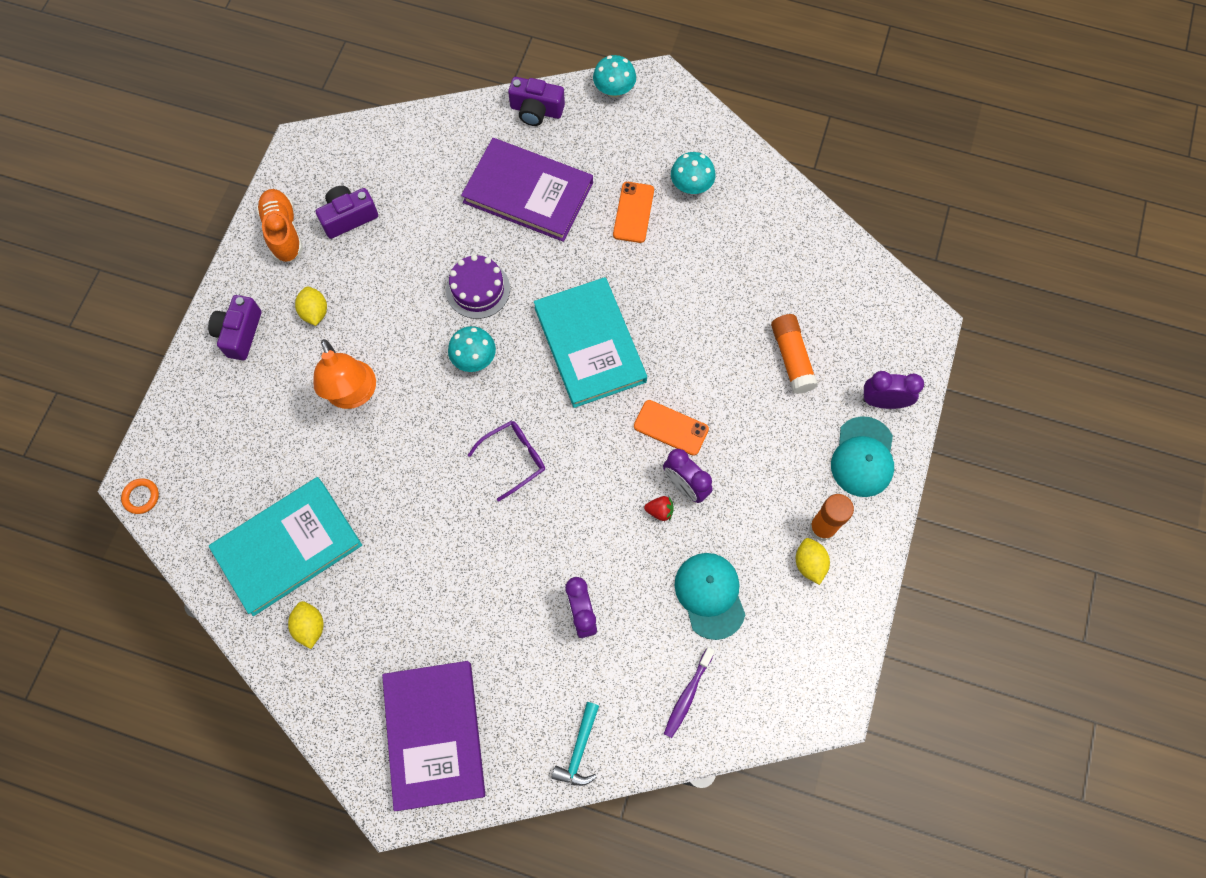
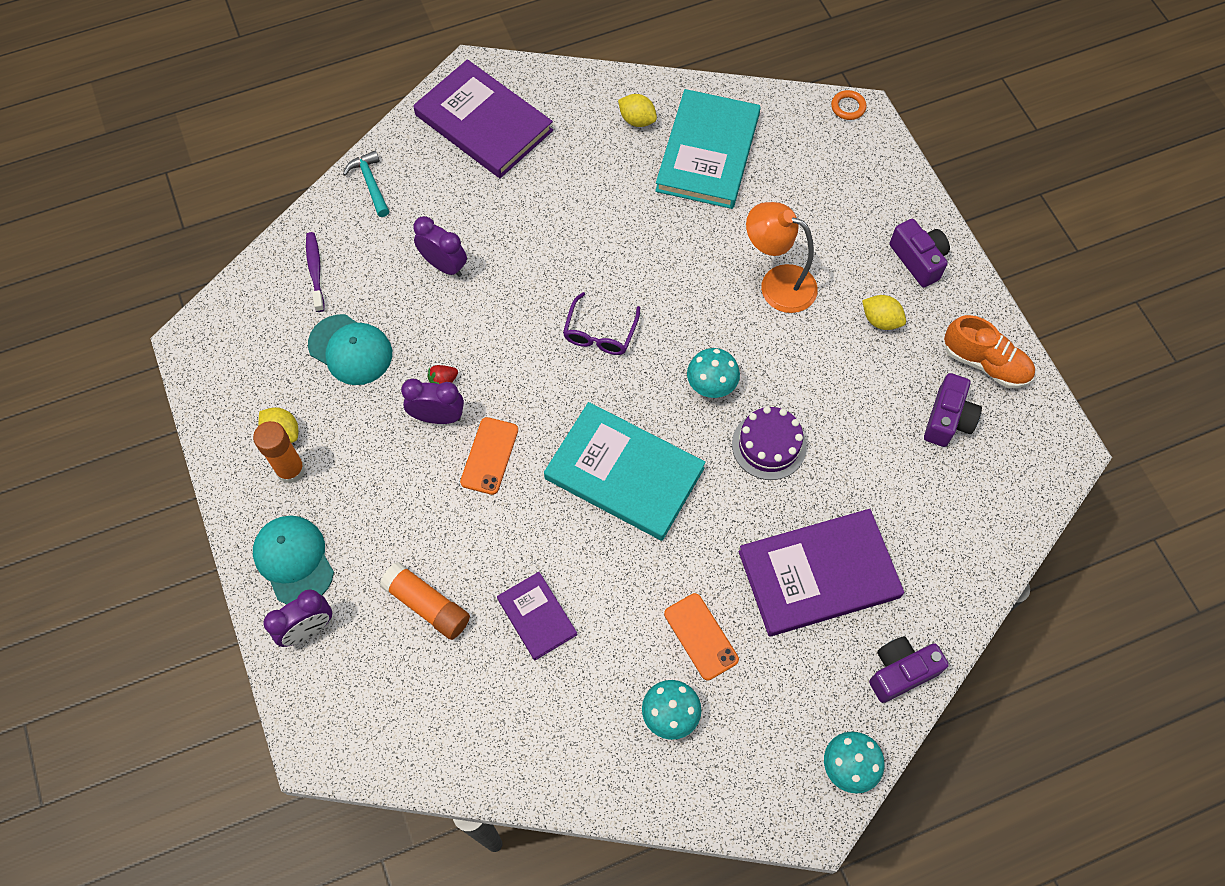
camera: 140 degrees right, 5 degrees down
(671, 427) = (489, 456): orange phone -> orange phone turned 60 degrees counterclockwise
(725, 298) = (537, 617): none -> purple book

